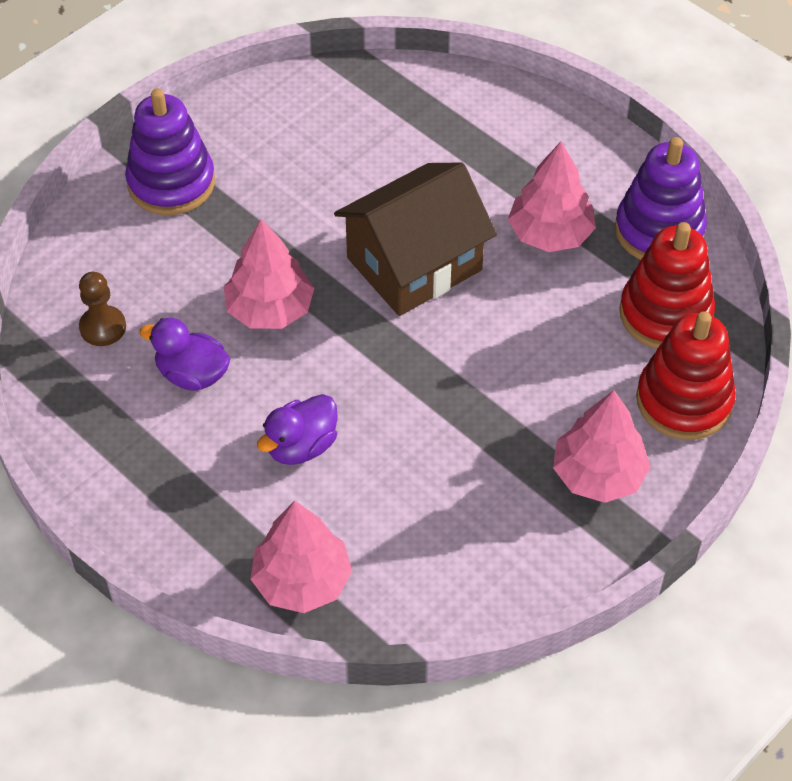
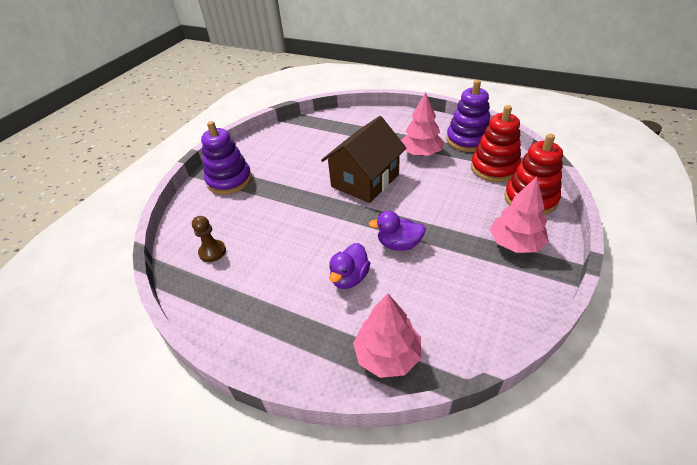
camera: 15 degrees left, 10 degrees down
(192, 374) = (272, 260): purple duck -> purple duck (399, 244)
(269, 309) = (301, 218): pink tree -> none

